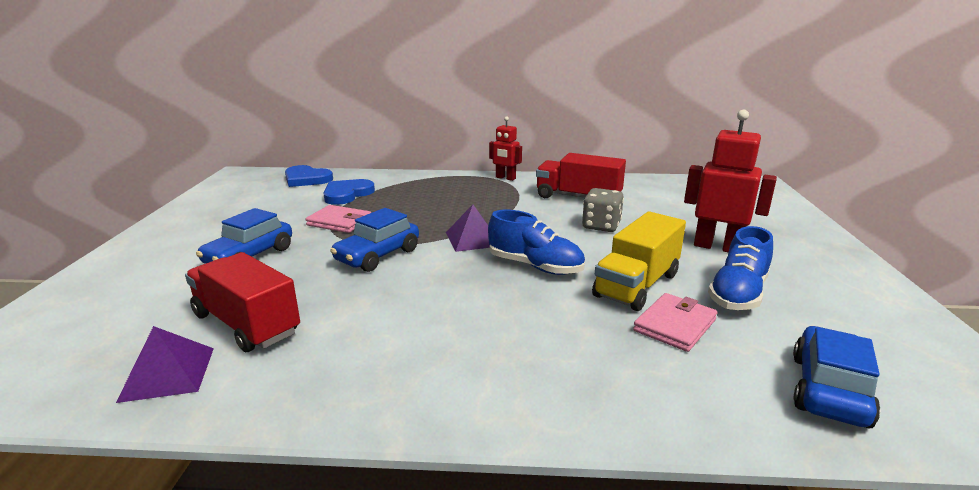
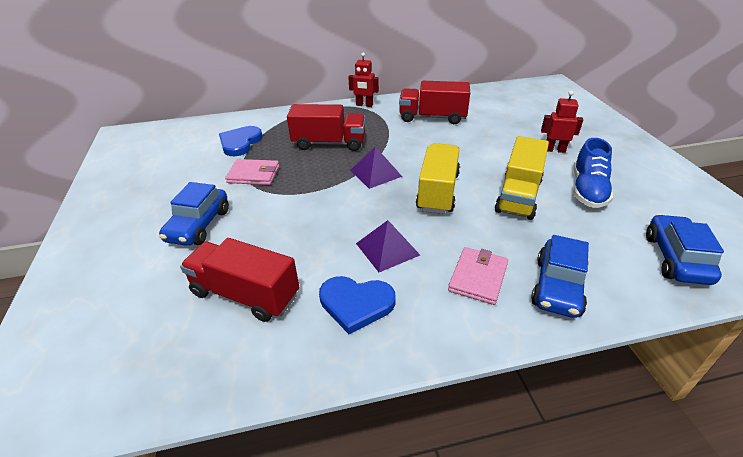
camera: 15 degrees left, 15 degrees up
(167, 373) = (213, 356): purple pyramid -> purple pyramid (387, 249)
(306, 179) = (191, 131): blue heart -> blue heart (356, 304)
(378, 255) = (309, 204): blue car -> blue car (557, 287)
(440, 206) = (329, 143): none -> red truck
(535, 266) = (438, 192): blue shoe -> yellow truck
(601, 226) = (465, 144): grey dice -> none
(675, 325) = (561, 226): pink wallet -> pink wallet (478, 277)
(717, 247) = (554, 150): red robot -> red robot, size x0.61

